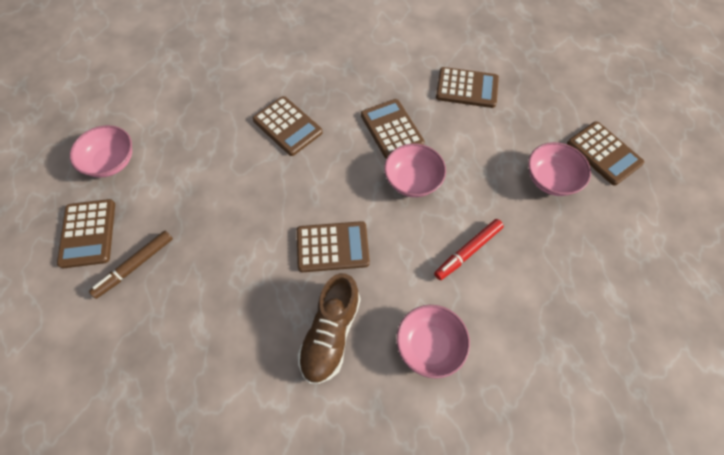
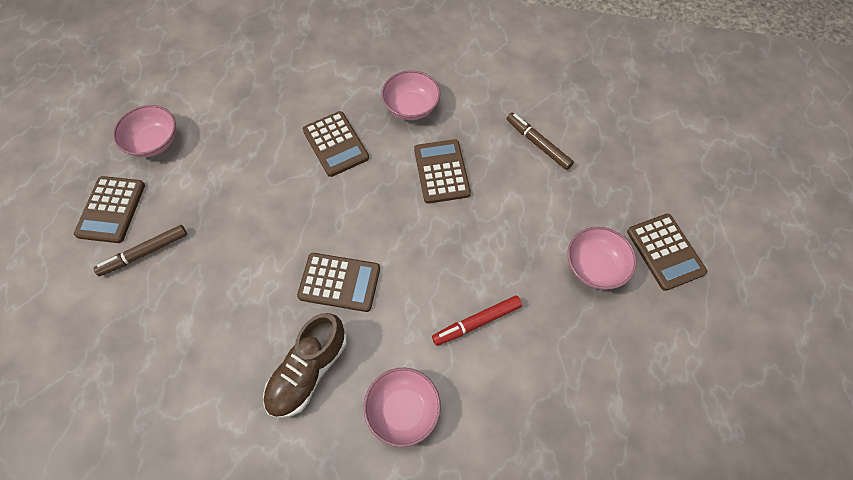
camera: 15 degrees right, 0 degrees up
(412, 180) = (445, 232): pink bowl -> pink bowl (411, 107)
(467, 88) = (538, 144): brown calculator -> brown marker

